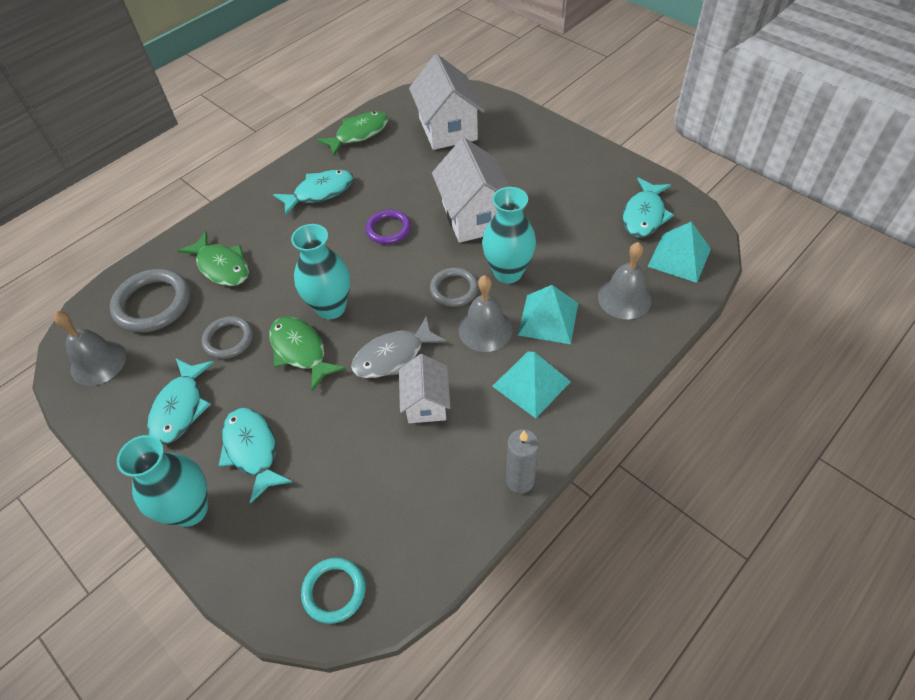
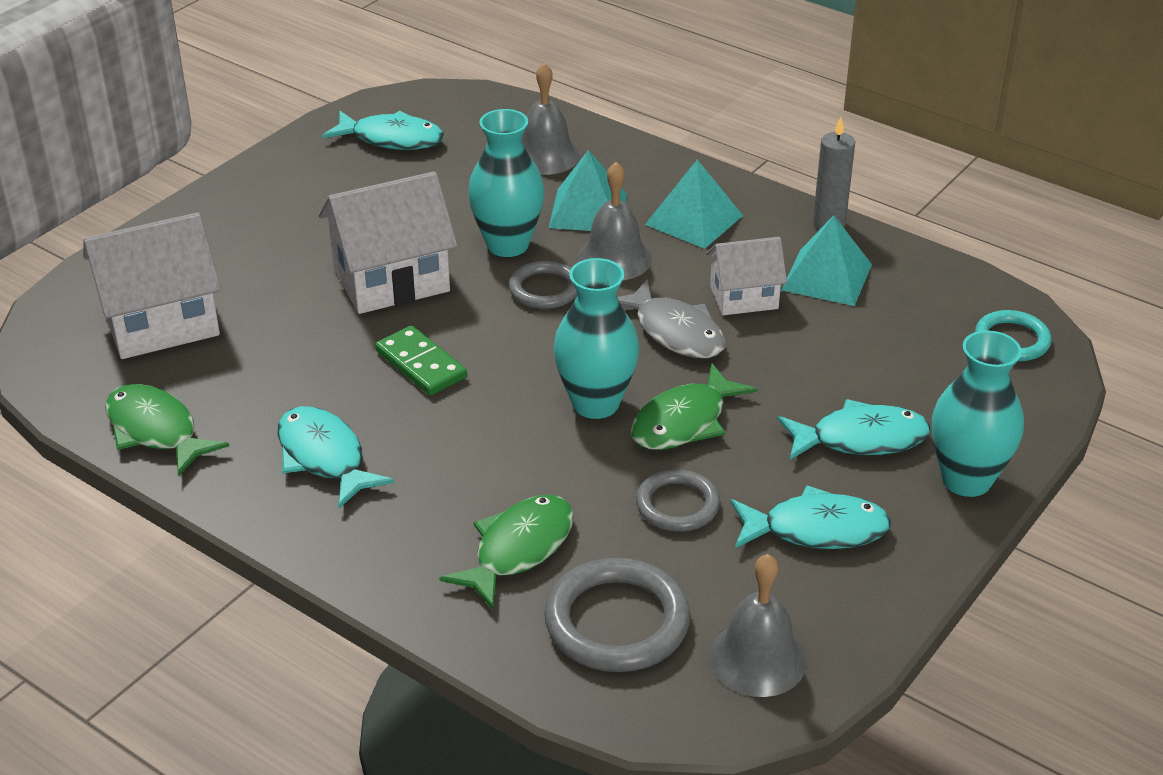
camera: 100 degrees left, 15 degrees down
(252, 450) = (861, 439): turquoise fish -> turquoise fish turned 150 degrees counterclockwise
(388, 229) = (420, 364): purple ring -> green domino
(679, 257) = (470, 116): turquoise pyramid -> turquoise pyramid (826, 277)

